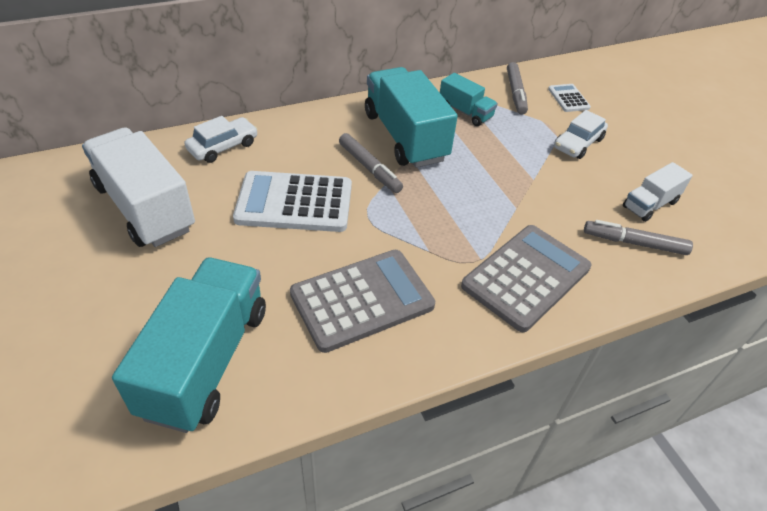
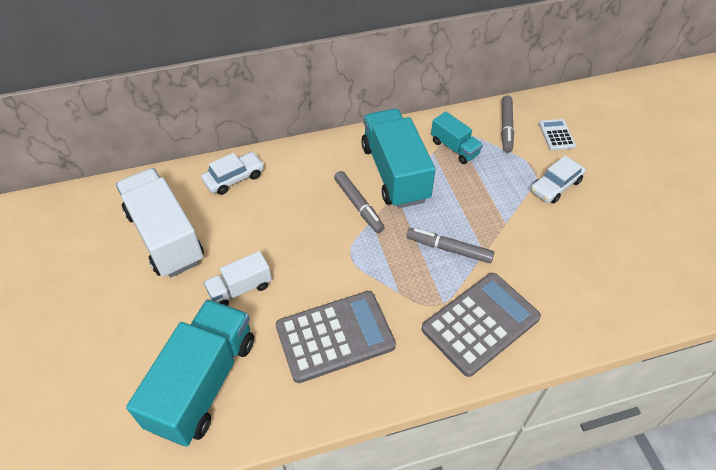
camera: 10 degrees right, 5 degrees up
(294, 203) = (289, 238): white calculator -> none
(634, 243) = (587, 295): grey marker -> grey marker (449, 249)
(650, 204) = (611, 255): white truck -> white truck (240, 289)

